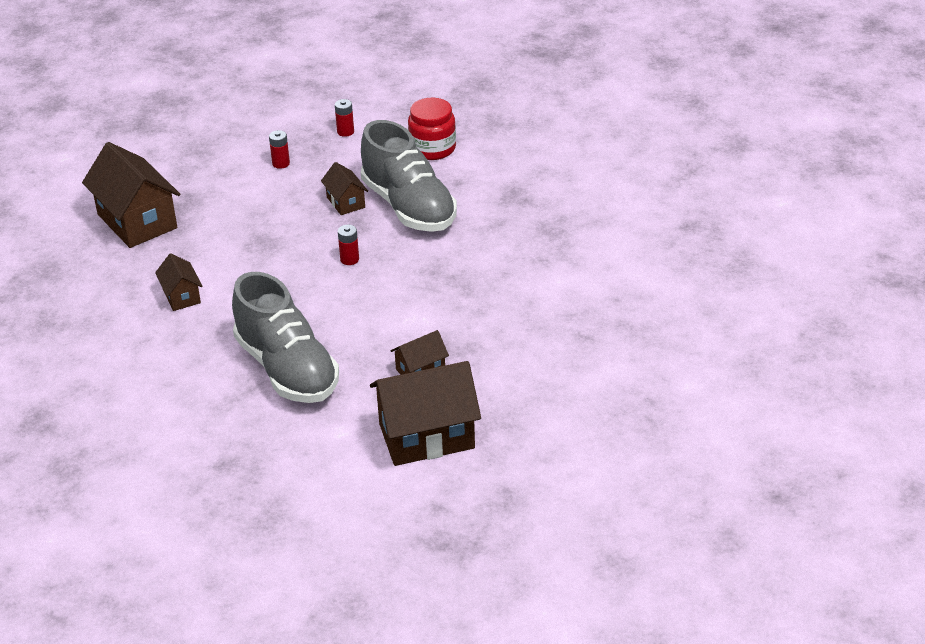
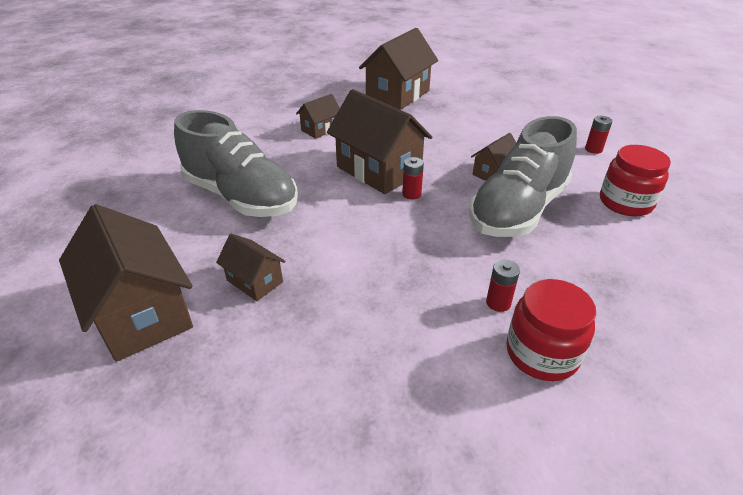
camera: 70 degrees right, 0 degrees up
(281, 163) = (517, 131): red battery -> red battery (498, 303)
(287, 369) = (241, 197): grey shoe -> grey shoe turned 90 degrees counterclockwise
(296, 271) = (378, 170): none -> brown house
(560, 247) = (541, 353): none -> red jar

